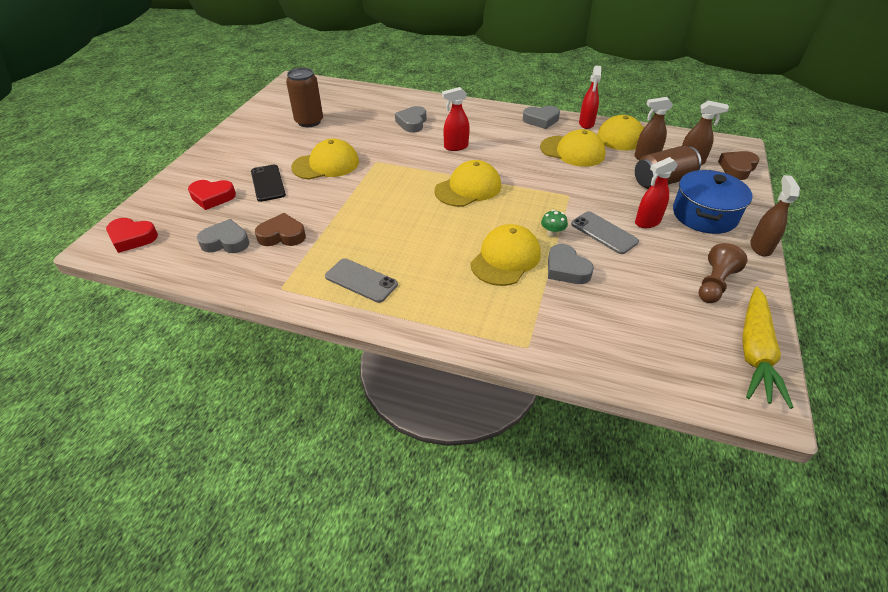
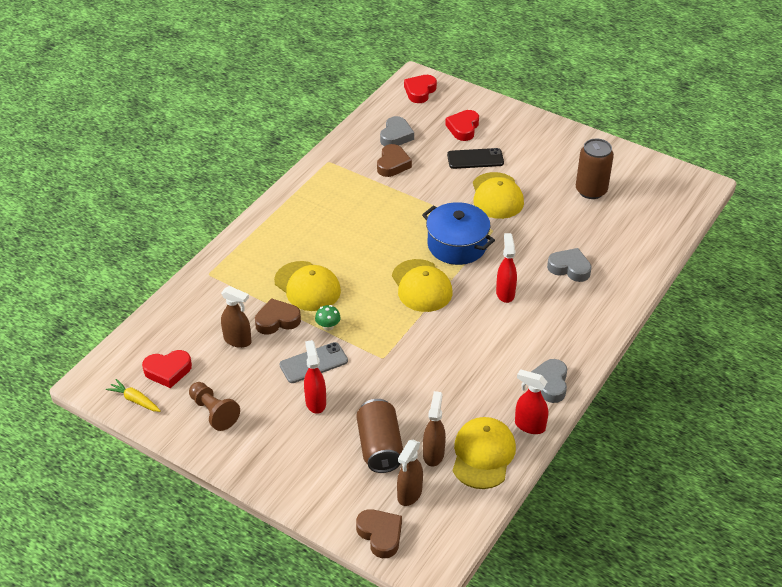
camera: 105 degrees right, 0 degrees up
(361, 280) = (318, 201): grey phone -> none
(566, 269) = (277, 320): grey heart -> brown heart
(572, 151) = (467, 389): yellow cap -> none
(695, 336) = (168, 371): none -> red heart
(704, 215) = (308, 455): blue pot -> blue pot (457, 245)
(755, 352) = (135, 400): yellow carrot -> yellow carrot, size x0.50
(760, 247) = (242, 475): brown spray bottle -> brown spray bottle (238, 340)

